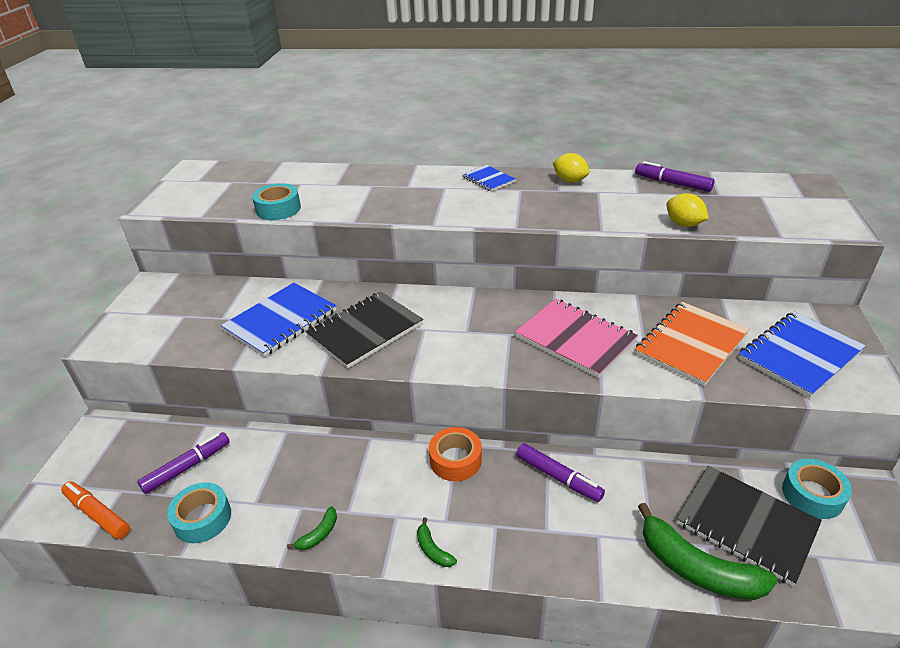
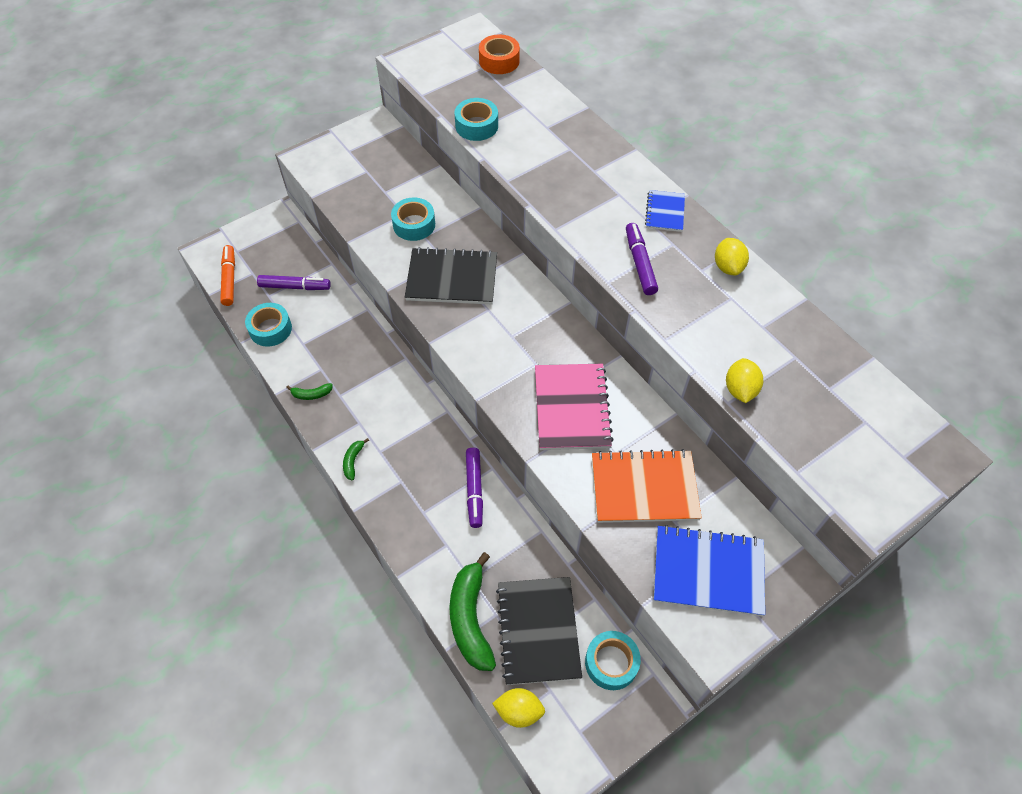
camera: 45 degrees right, 20 degrees up
(281, 321) = (414, 224): blue notebook -> turquoise tape
(455, 460) = (432, 420): orange tape -> orange tape (499, 61)
(672, 183) = (811, 342): purple marker -> purple marker (640, 263)
(828, 595) = (519, 711): none -> yellow lemon

